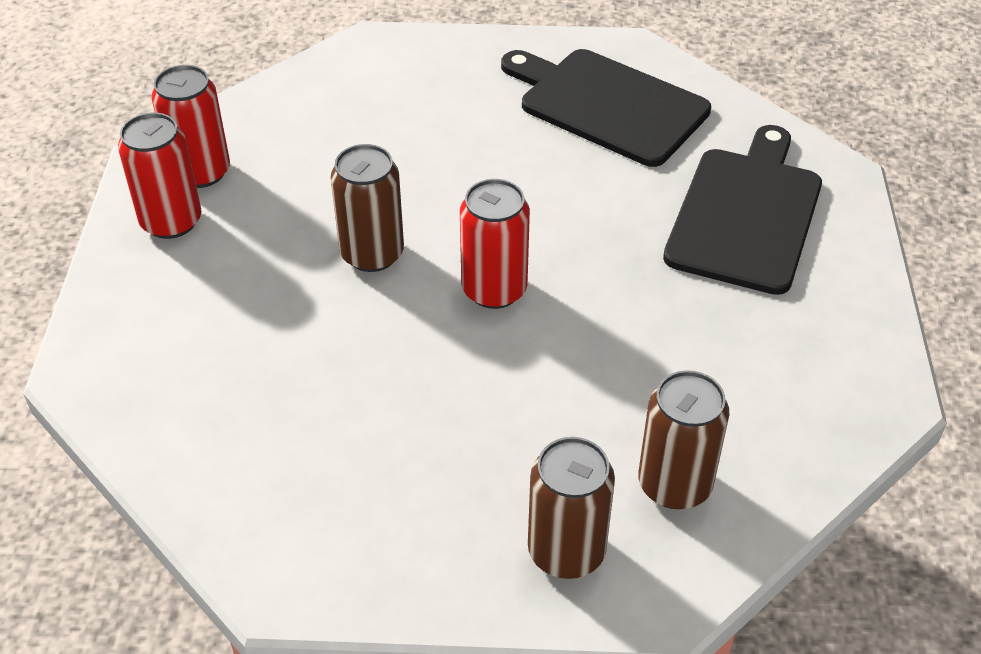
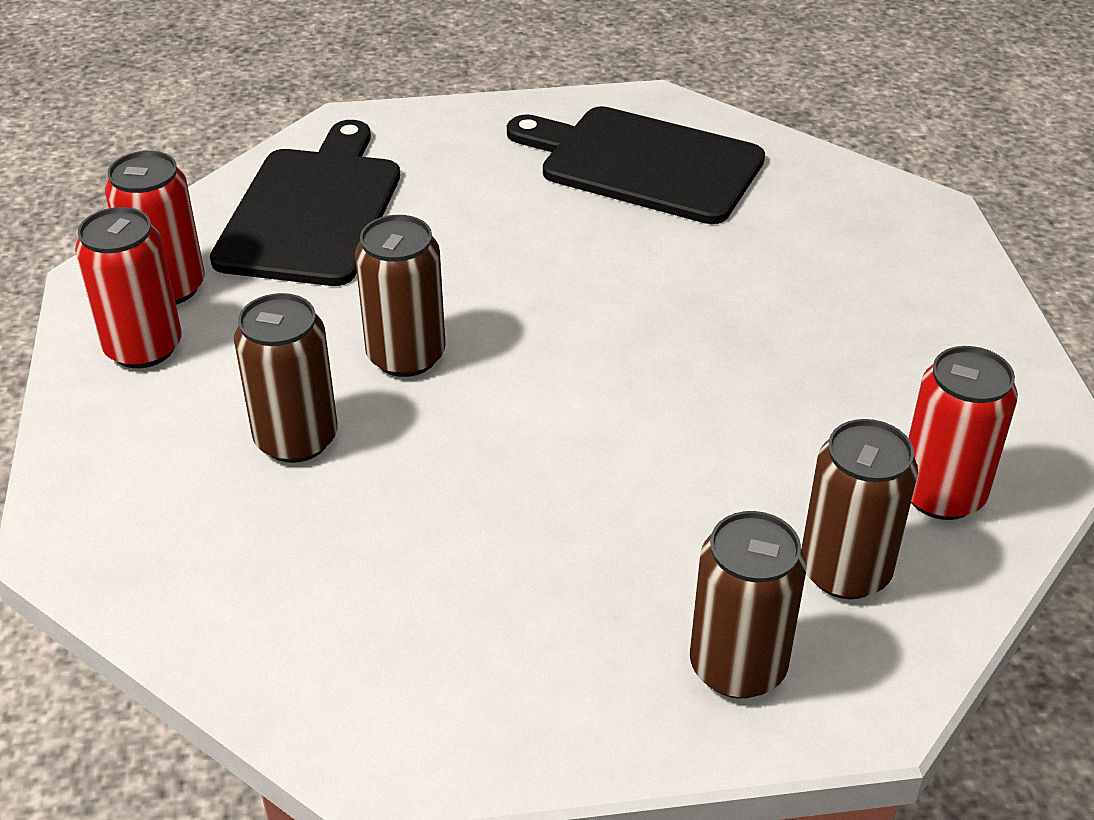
camera: 10 degrees left, 5 degrees down
(270, 314) = (296, 439): none -> brown can
(494, 289) = (566, 379): red can -> red can (941, 494)
(746, 214) = (838, 263): black cutting board -> black cutting board (312, 211)

